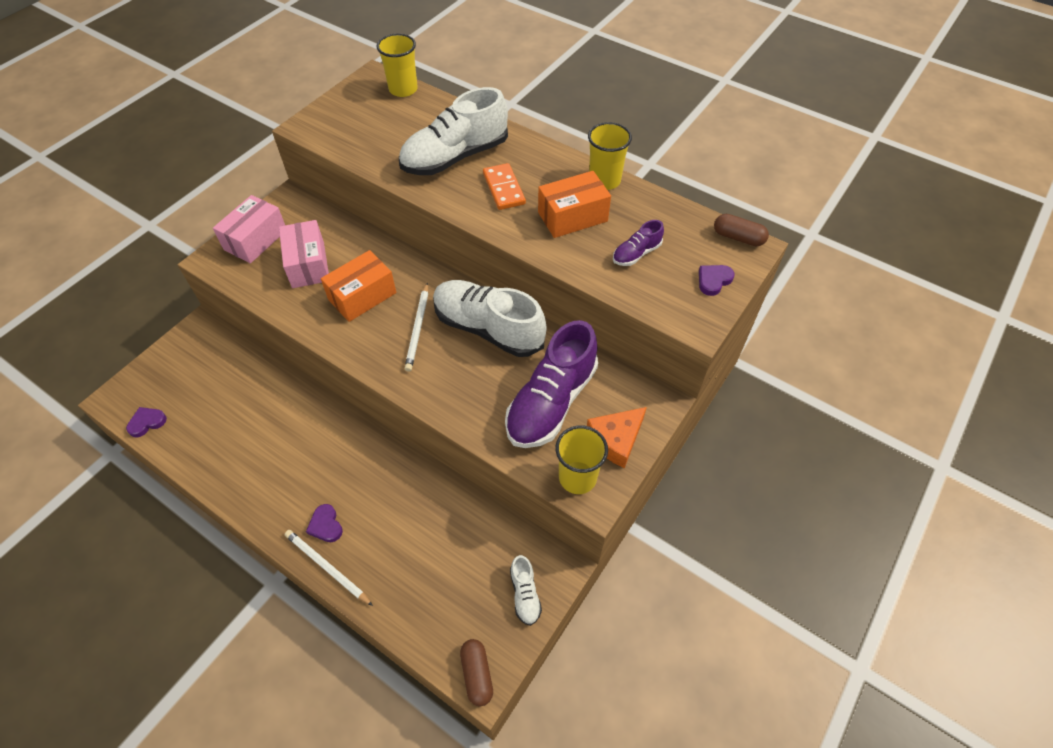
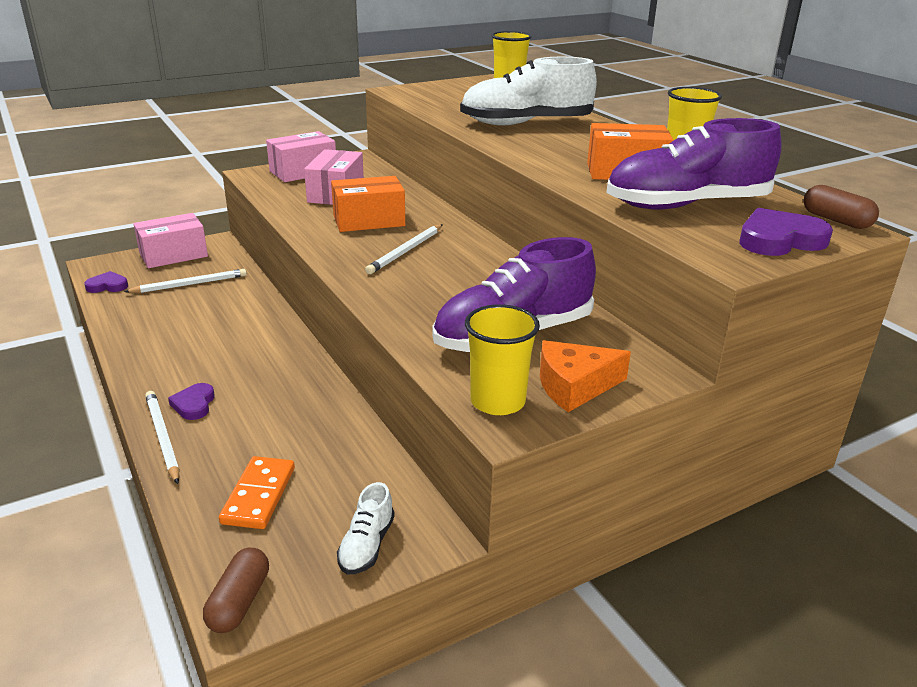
camera: 25 degrees right, 25 degrees down
(175, 359) = (173, 255): none -> pink box
(219, 392) = (190, 284): none -> white pencil
(488, 328) = (483, 268): white shoe -> none
(504, 189) = (561, 146): orange domino -> orange domino (259, 495)
(636, 253) = (686, 205): purple shoe -> purple shoe, size x2.19
(713, 280) = (779, 240): purple heart -> purple heart, size x1.65

